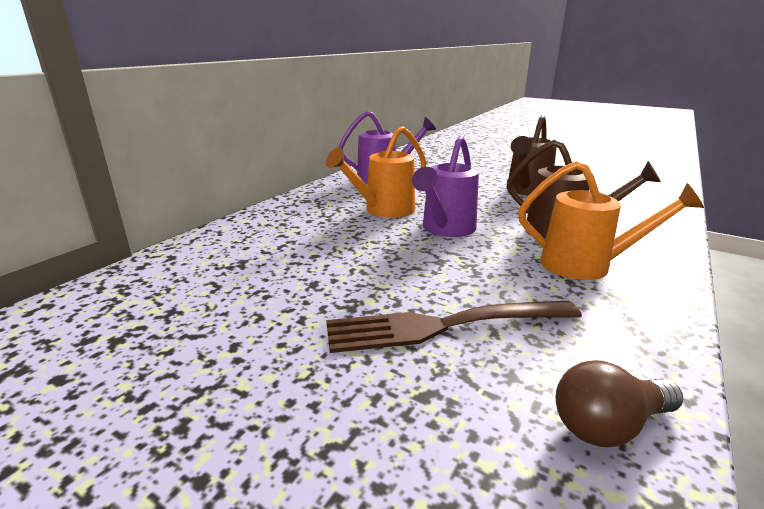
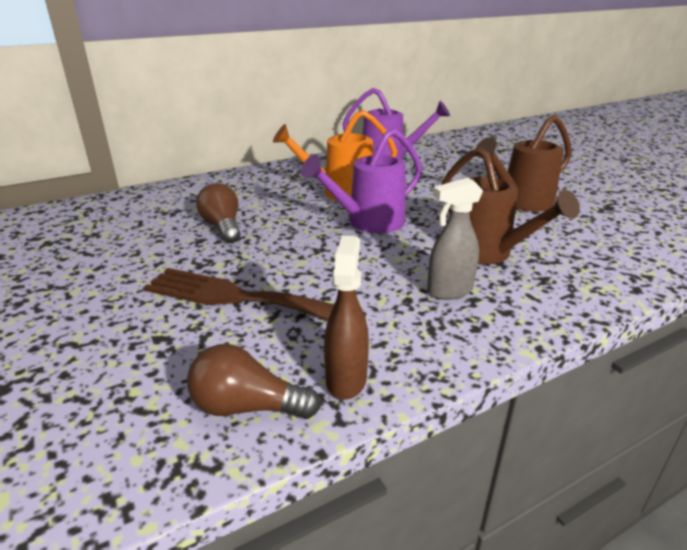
camera: 30 degrees right, 5 degrees up
(318, 265) = (223, 227): none -> brown light bulb
(585, 266) = (449, 291): orange watering can -> grey spray bottle
(635, 362) = (346, 379): none -> brown spray bottle

